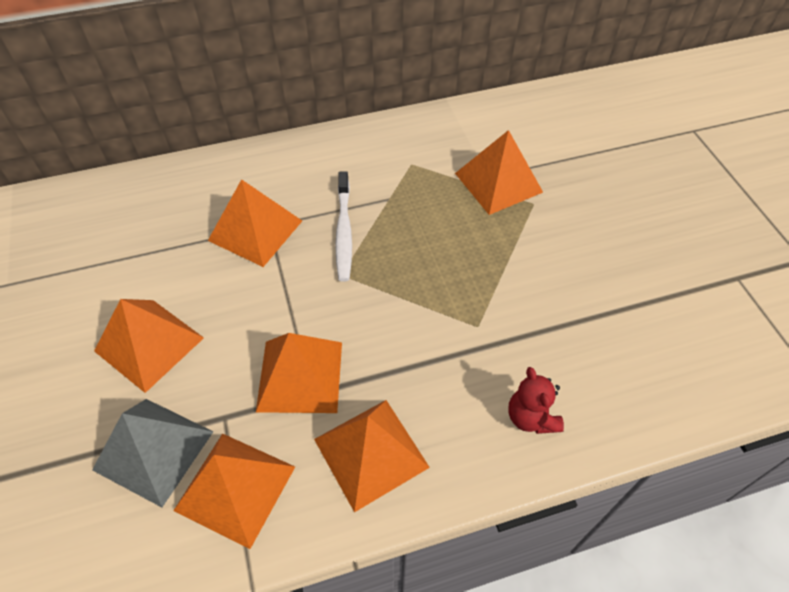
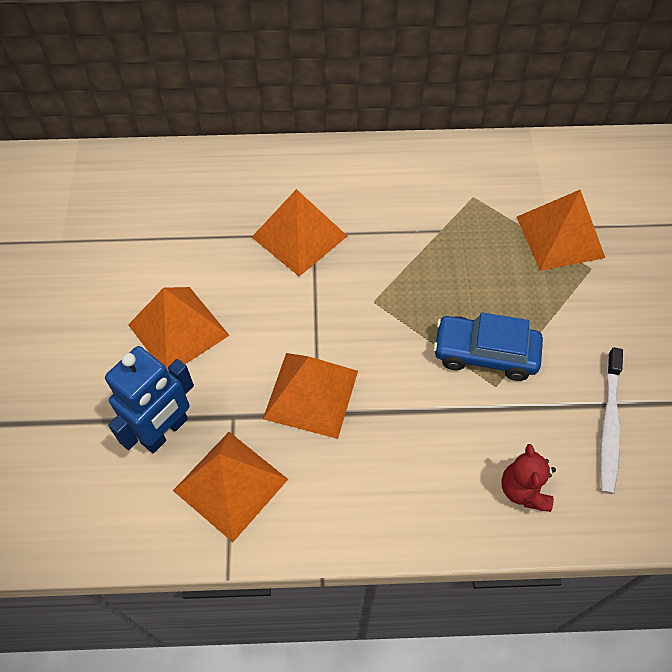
camera: 15 degrees right, 5 degrees up
(153, 450) = (165, 431): grey pyramid -> blue robot
(344, 231) = (386, 256): white toothbrush -> white toothbrush (609, 425)
(371, 453) = (360, 484): orange pyramid -> none
(459, 299) = (485, 353): none -> blue car

